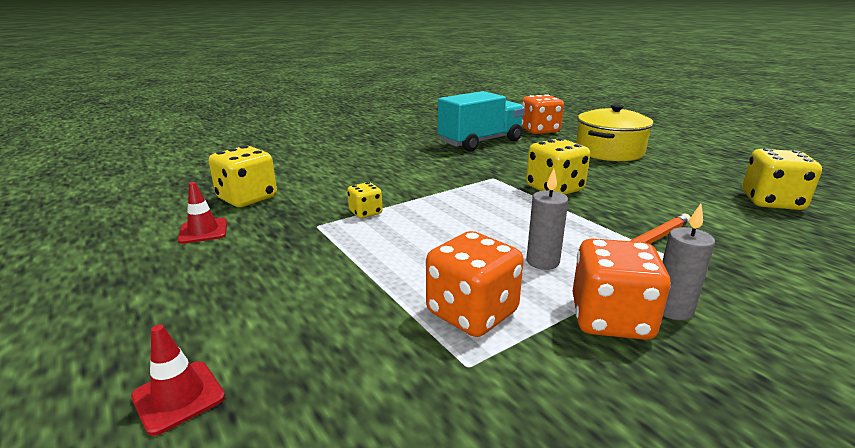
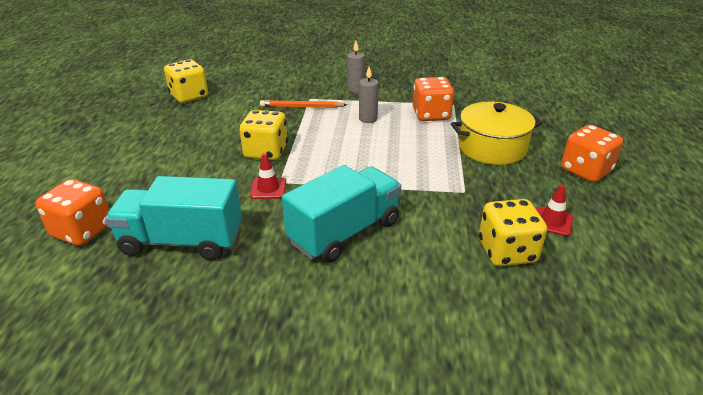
camera: 140 degrees left, 10 degrees up
(178, 397) = (563, 131): red traffic cone -> red traffic cone (268, 188)
(365, 213) = (420, 188): yellow dice -> none
(390, 171) = (344, 232): none -> turquoise truck
(609, 151) = (131, 166): yellow pot -> yellow pot (492, 148)
(611, 319) = (383, 95): orange dice -> orange dice (585, 171)

